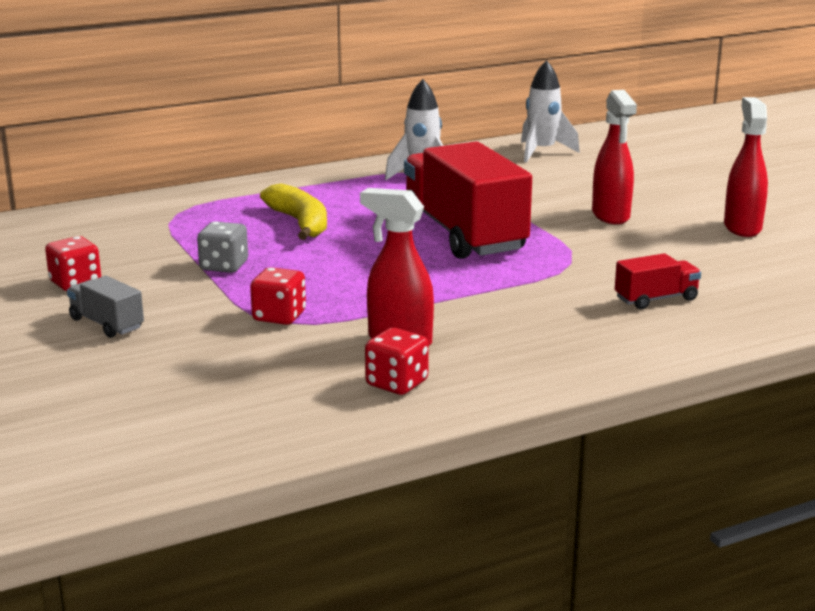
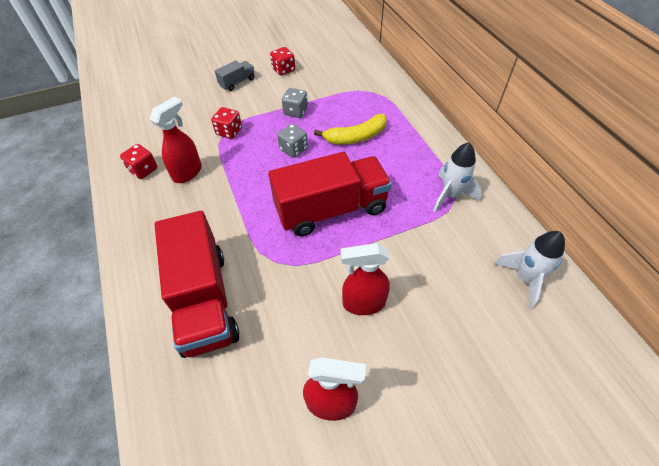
camera: 95 degrees right, 30 degrees up
(331, 263) = (293, 149): none -> grey dice
(656, 299) = (204, 300): red truck -> red truck, size x2.28

